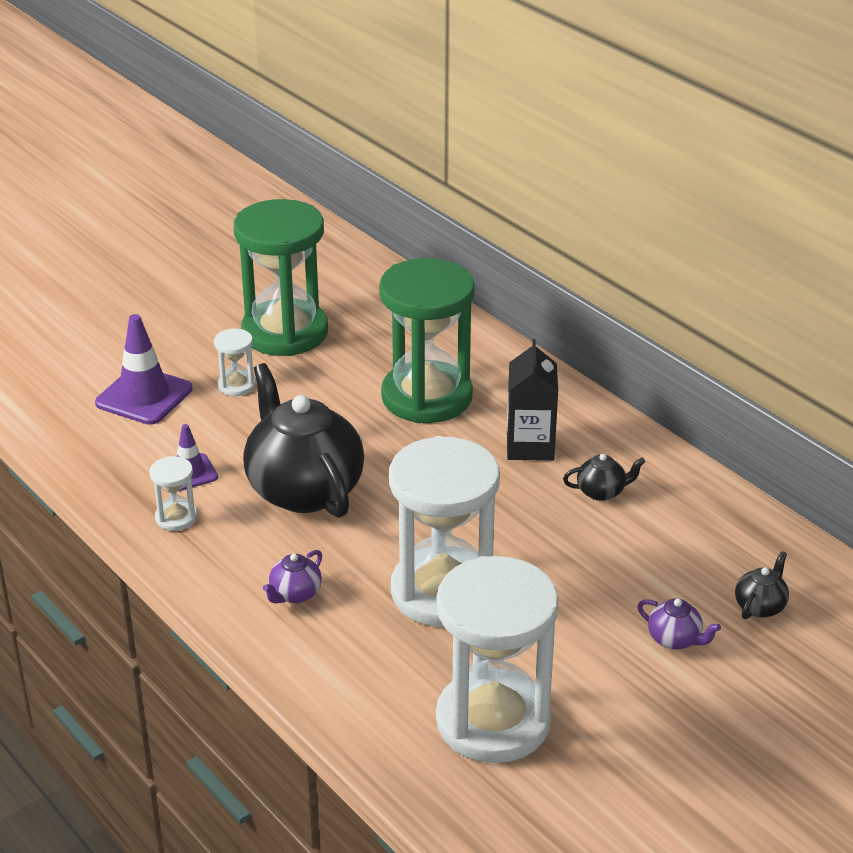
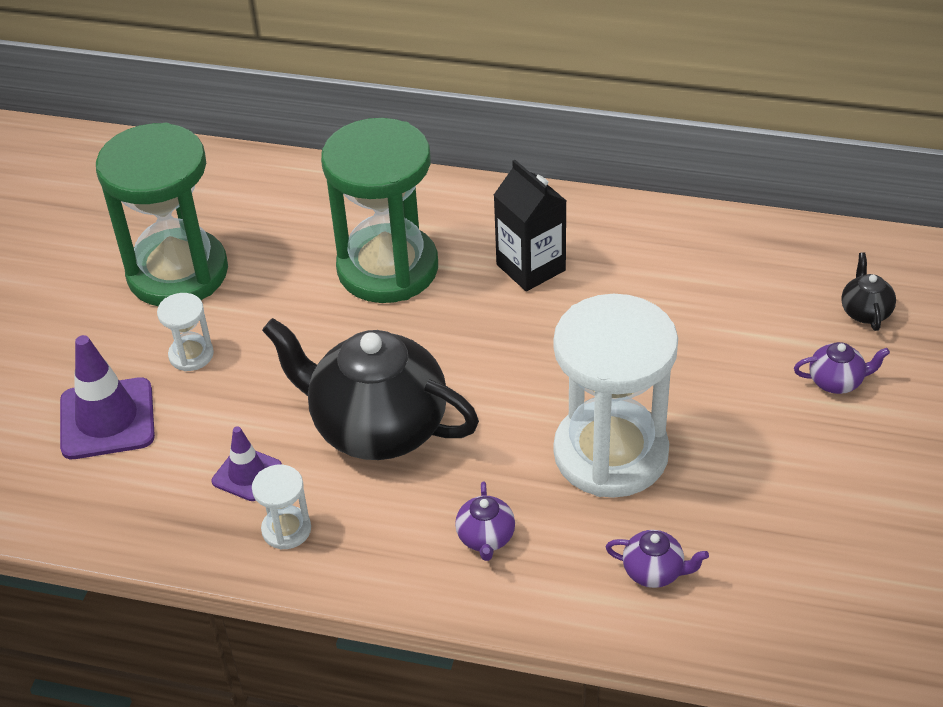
camera: 35 degrees left, 10 degrees up
(383, 680) = (654, 572): none -> purple teapot
(493, 721) = (782, 550): white hourglass -> none
(601, 492) = (636, 278): black teapot -> none

